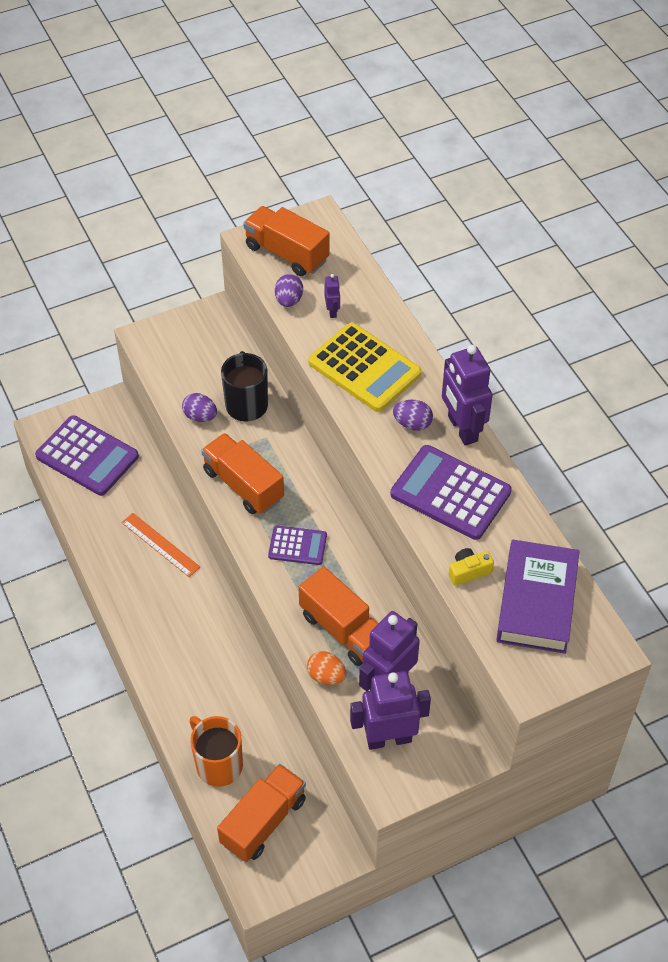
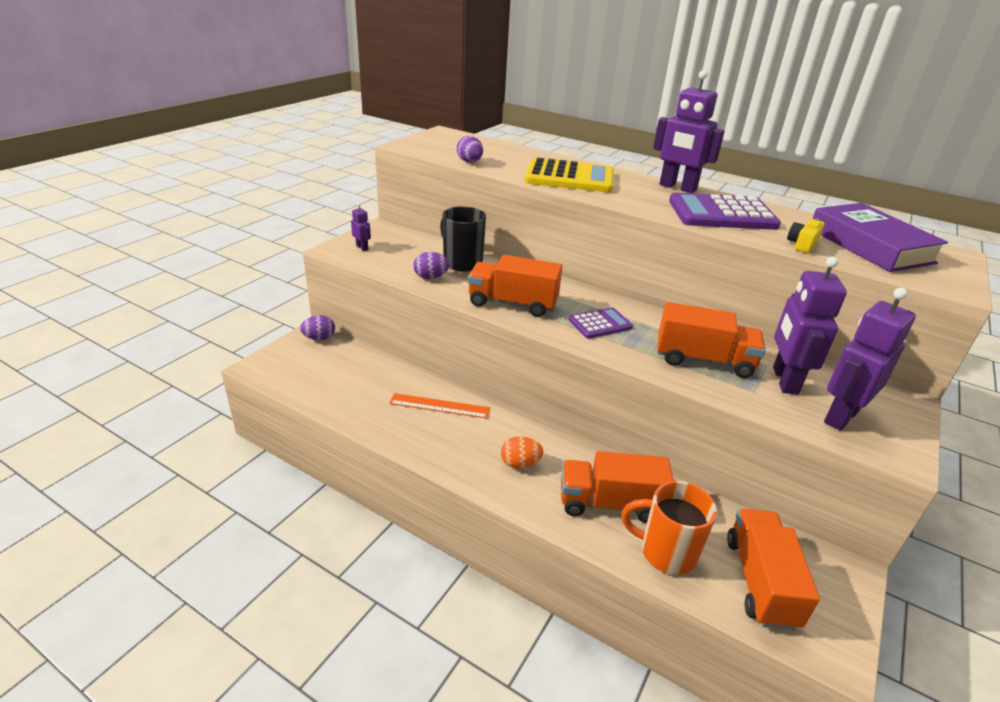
camera: 35 degrees left, 20 degrees down
(87, 456) = (317, 371): purple calculator -> none
(287, 253) = (440, 146): orange truck -> orange truck (610, 503)
(326, 676) = (734, 395): orange egg -> orange egg (520, 464)
(332, 311) = (509, 161): purple robot -> purple robot (362, 247)
(412, 424) = (642, 192): purple egg -> purple egg (319, 338)

